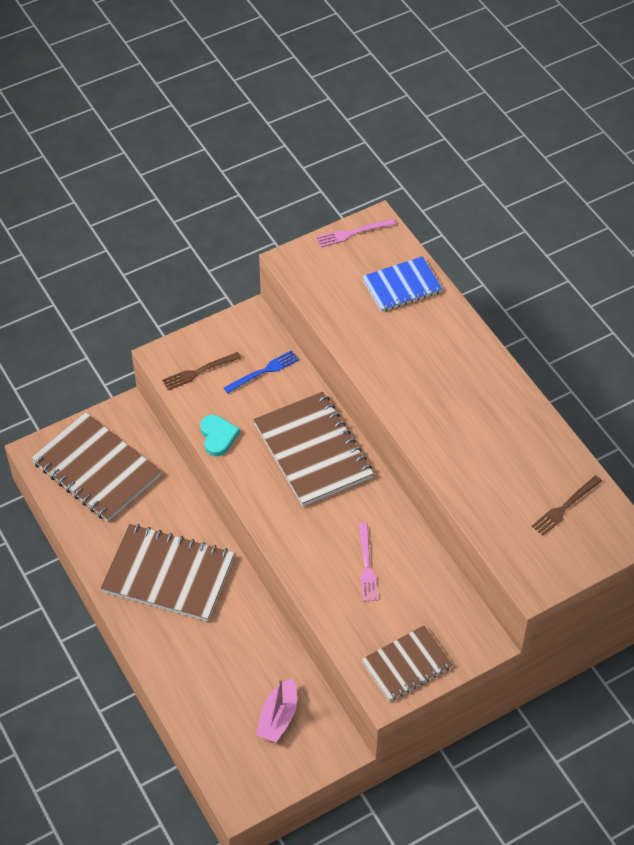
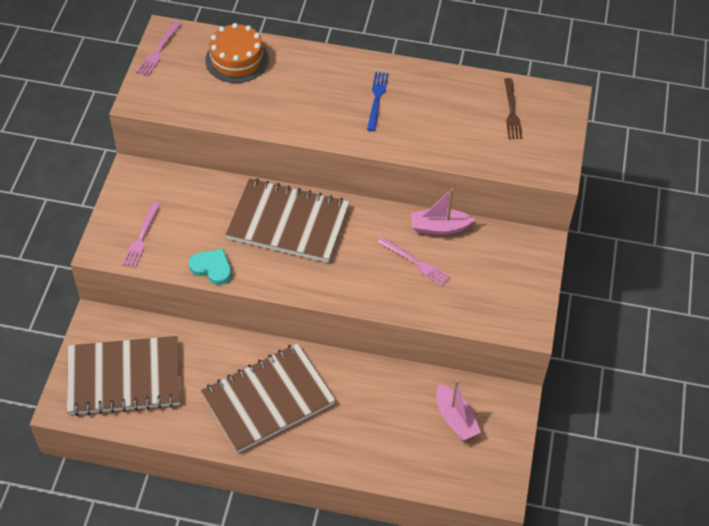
camera: 50 degrees left, 0 degrees up
(199, 371) = (141, 237): brown fork -> pink fork
(263, 372) = (187, 200): blue fork -> blue fork (377, 99)
(401, 286) = (237, 59): blue notebook -> orange cake
(406, 664) = (517, 299): brown notebook -> none
(420, 555) = (439, 227): none -> pink boat

